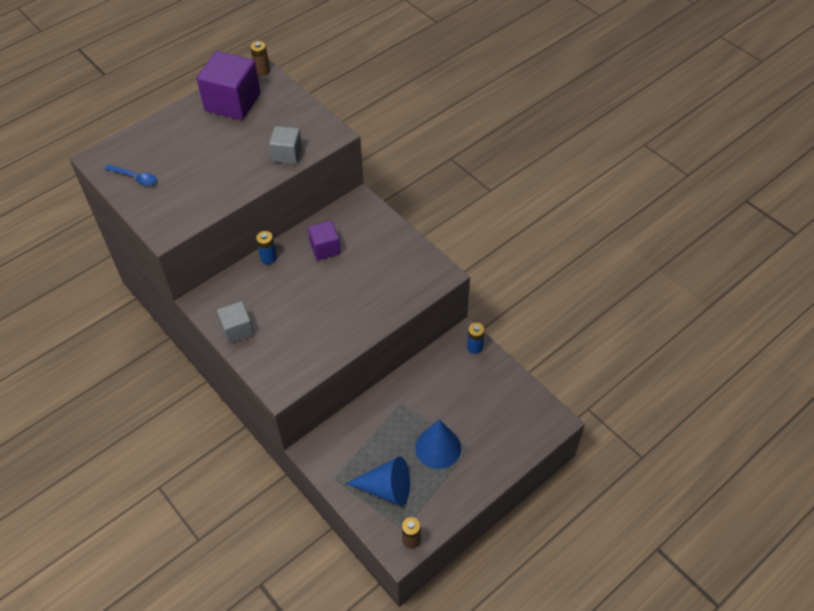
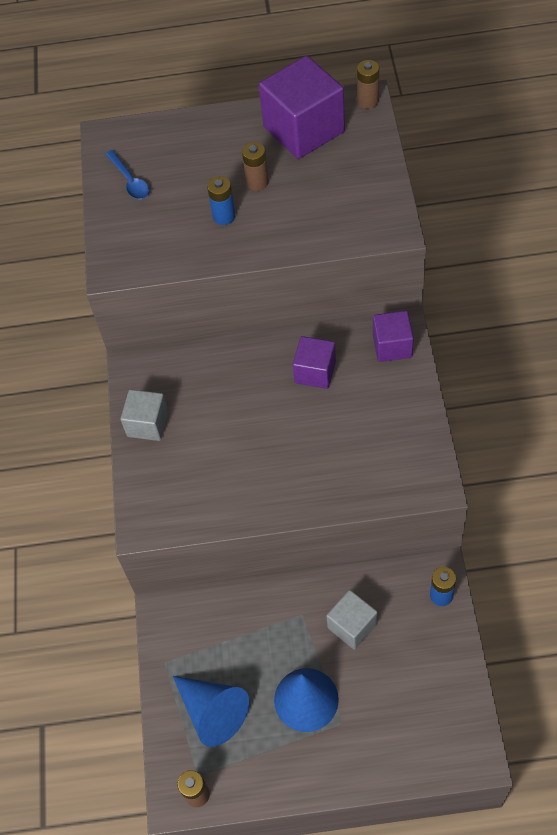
camera: 40 degrees right, 5 degrees up
(225, 143) = (257, 182): none -> brown battery
(268, 258) = (242, 350): blue battery -> blue battery (224, 216)
(287, 154) = (318, 231): grey cube -> grey cube (352, 626)
(362, 212) = (392, 346): none -> purple cube

